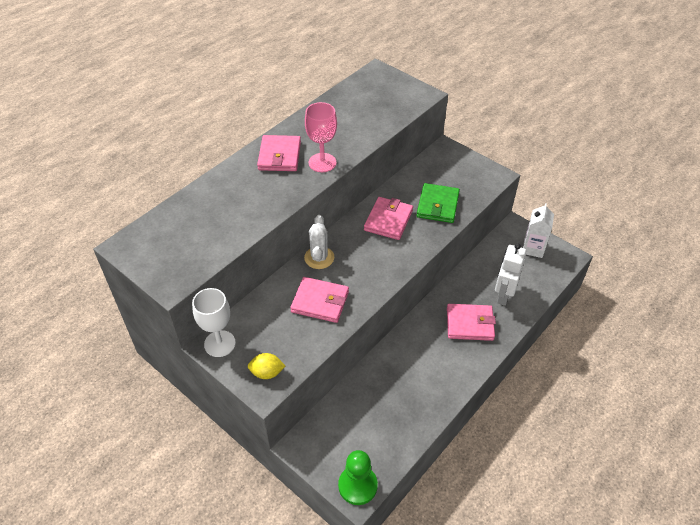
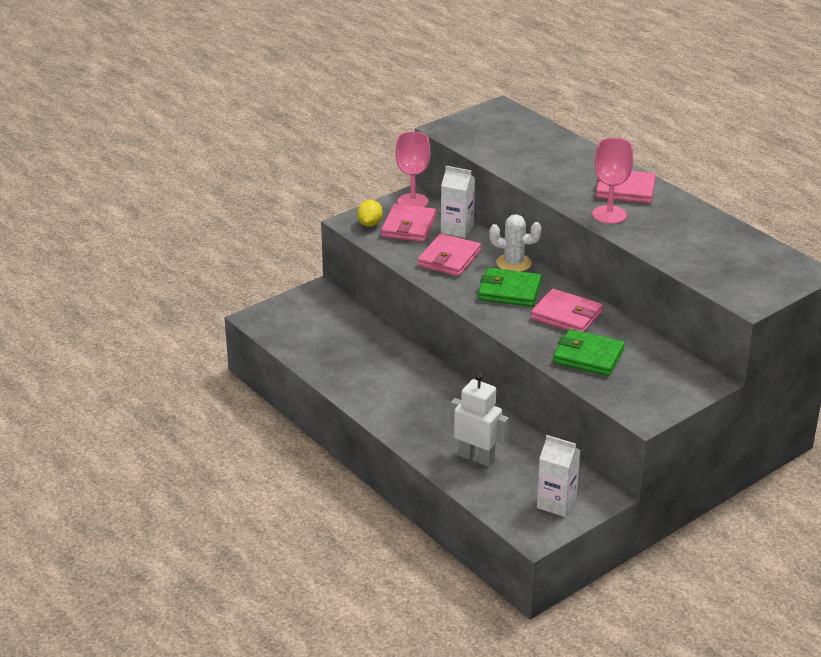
camera: 100 degrees right, 15 degrees down
(219, 343) = (412, 201): white goblet -> pink goblet
(268, 302) = (457, 229): none -> white carton
(357, 485) = (265, 319): green pawn -> none
(362, 256) = (509, 291): none -> green wallet
(470, 324) = (437, 421): pink wallet -> pink wallet (408, 226)

